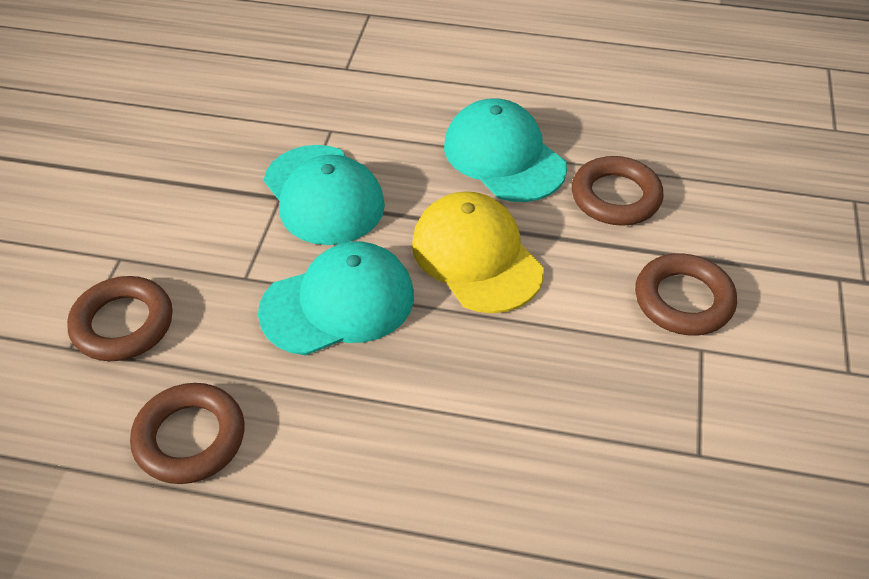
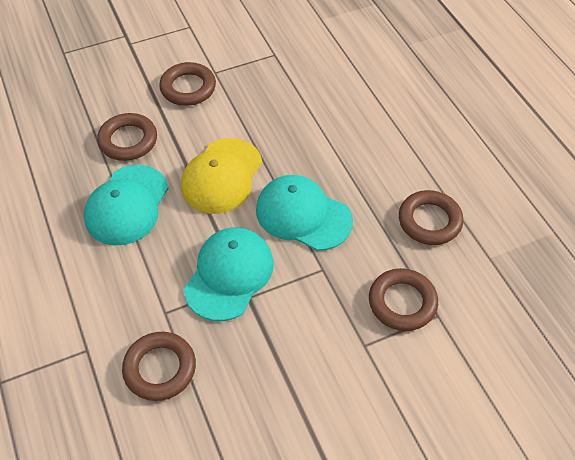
camera: 125 degrees left, 5 degrees up
(274, 103) = (160, 368): none -> brown ring

